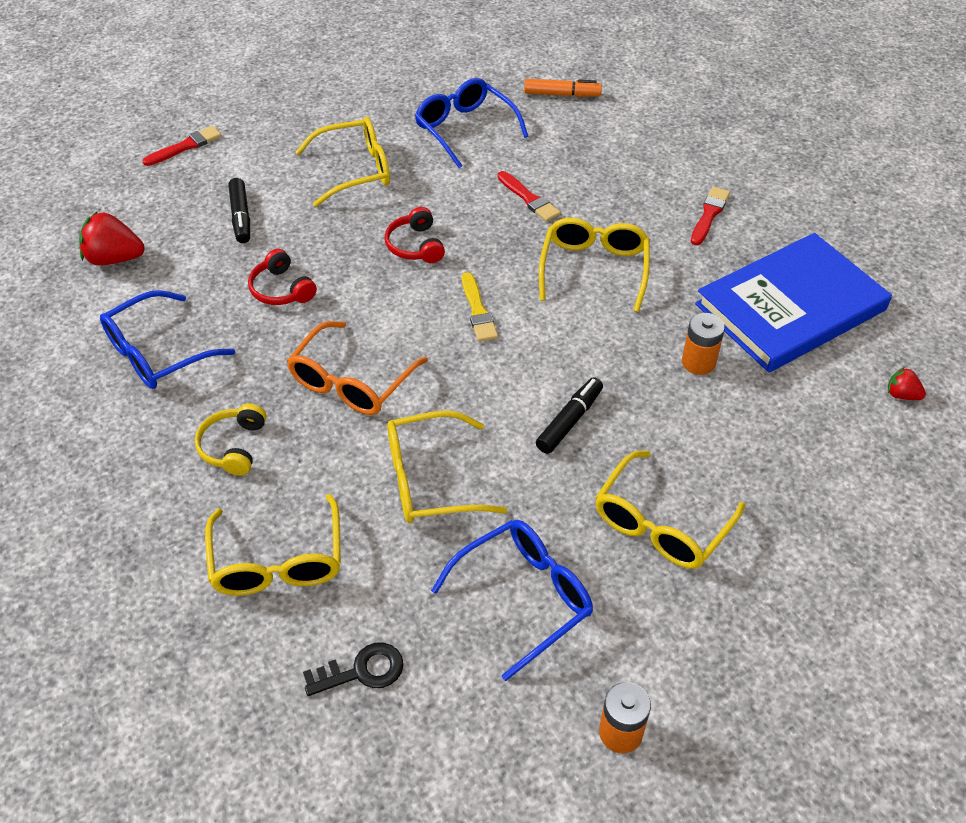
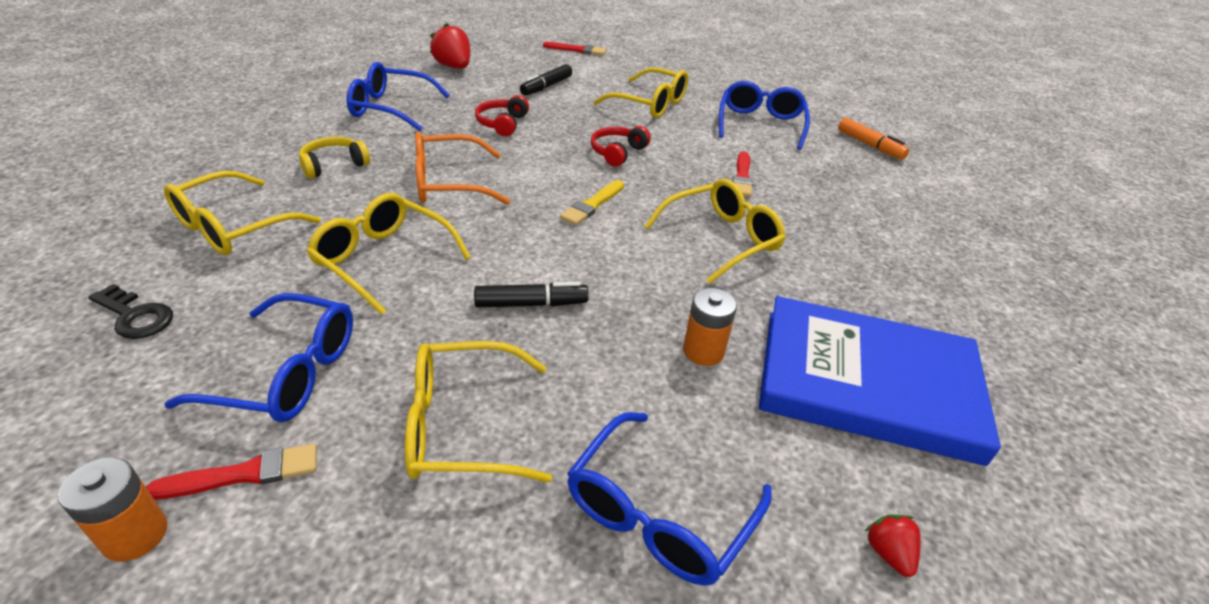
camera: 45 degrees right, 10 degrees down
(709, 214) = (887, 273): red brush -> red brush (244, 474)
(803, 470) = (659, 512): none -> blue glasses

